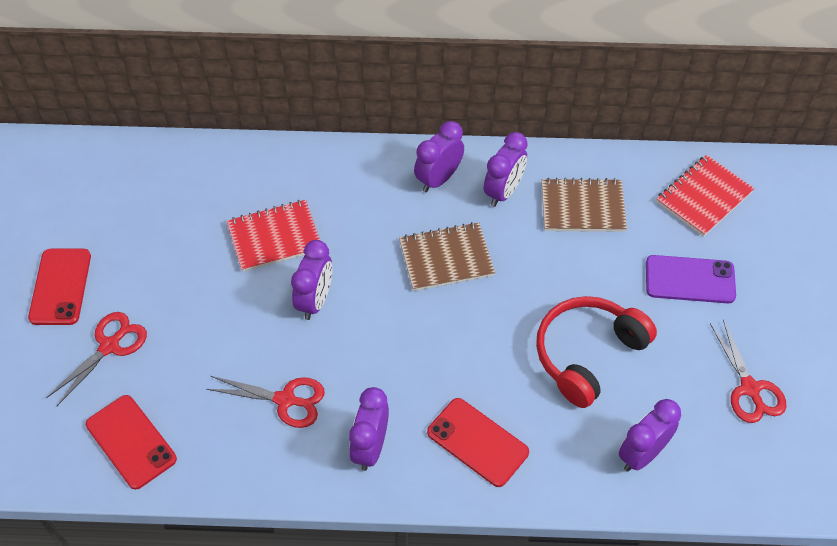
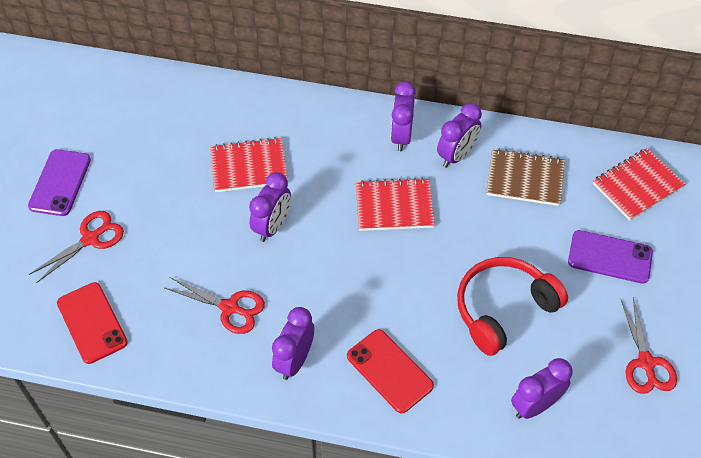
camera: 10 degrees right, 0 degrees up
(60, 287) = (60, 183): red phone -> purple phone
(438, 179) = (401, 136): purple clock -> purple clock turned 45 degrees counterclockwise
(446, 258) = (394, 206): brown notebook -> red notebook

